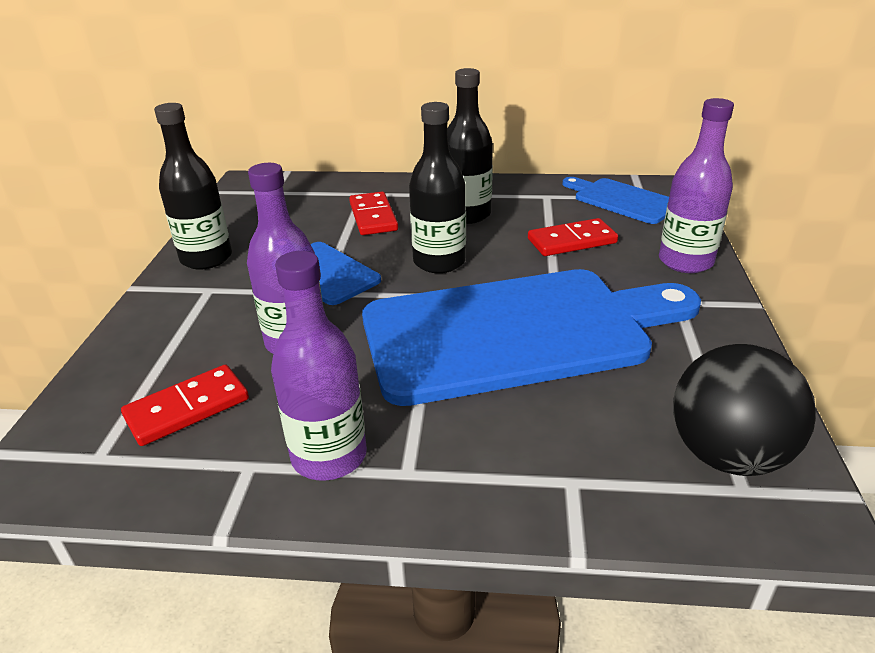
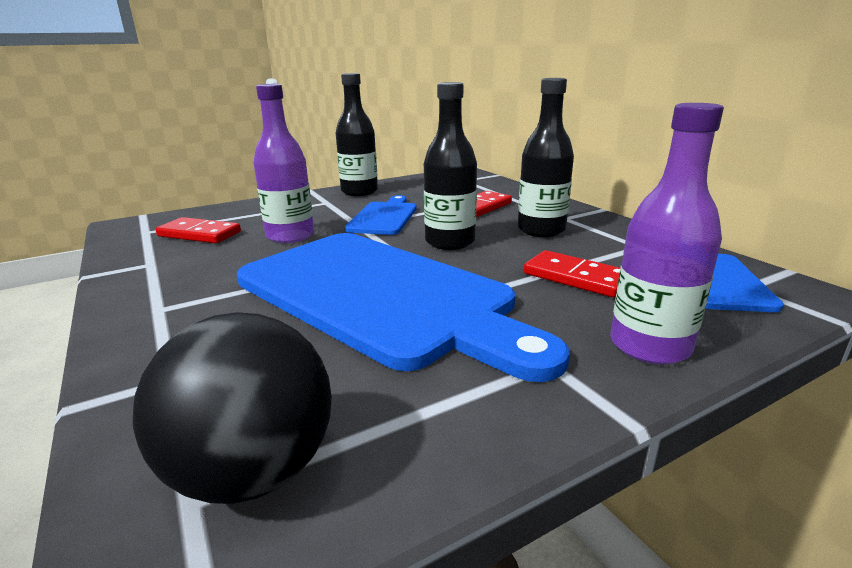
camera: 55 degrees right, 10 degrees down
(329, 456) = (167, 280): purple bottle -> none

